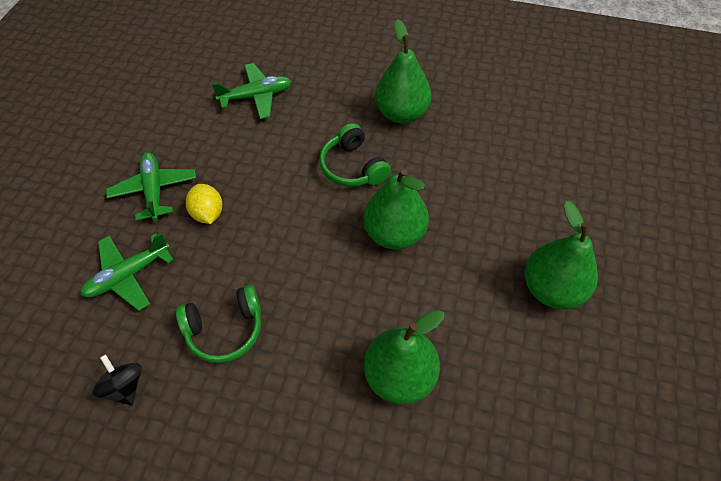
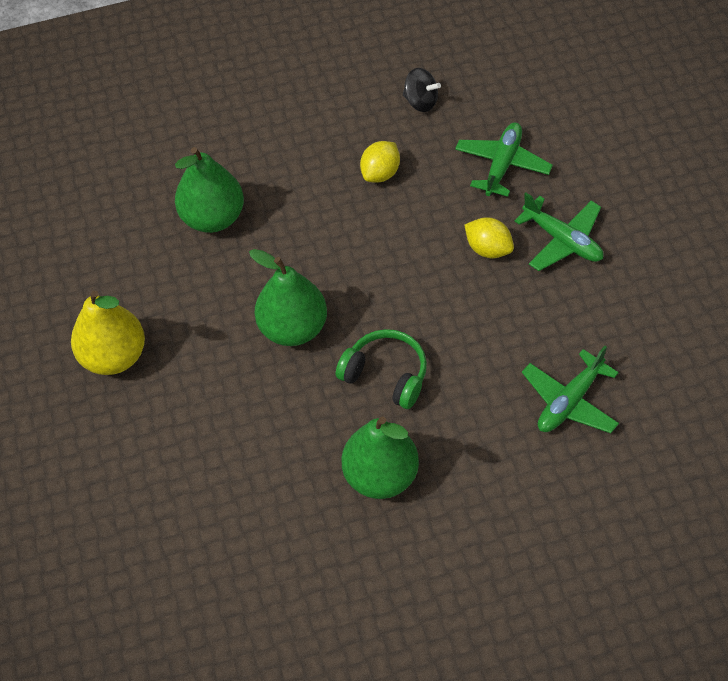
camera: 150 degrees right, 0 degrees up
(225, 329) = (380, 173): green headphones -> yellow lemon
(552, 289) = (114, 356): green pear -> yellow pear

